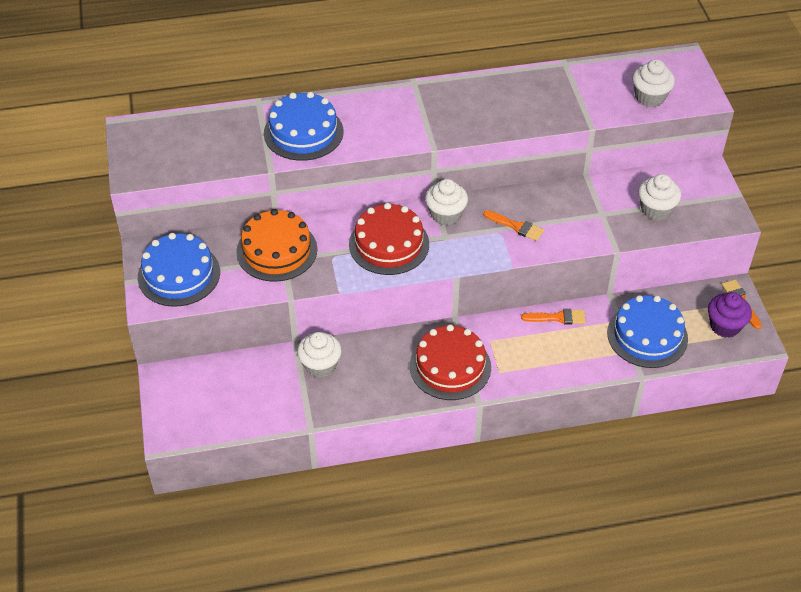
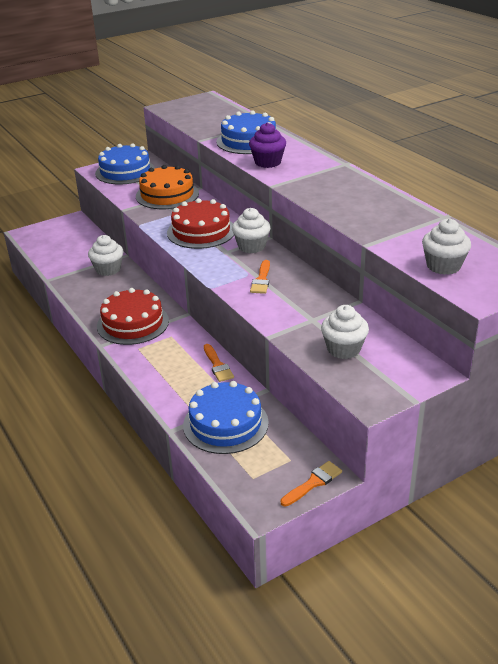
camera: 70 degrees right, 15 degrees down
(725, 326) = (270, 477): purple cupcake -> purple cupcake (268, 162)

